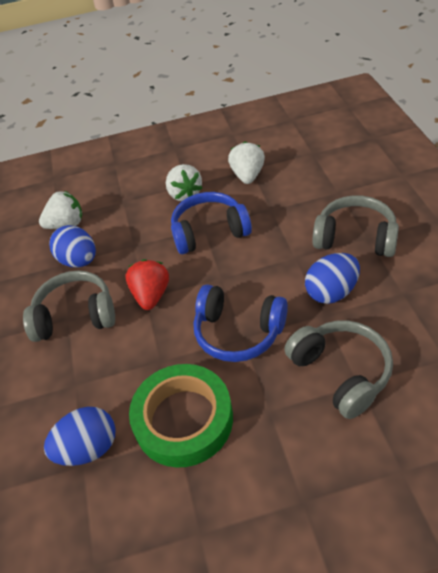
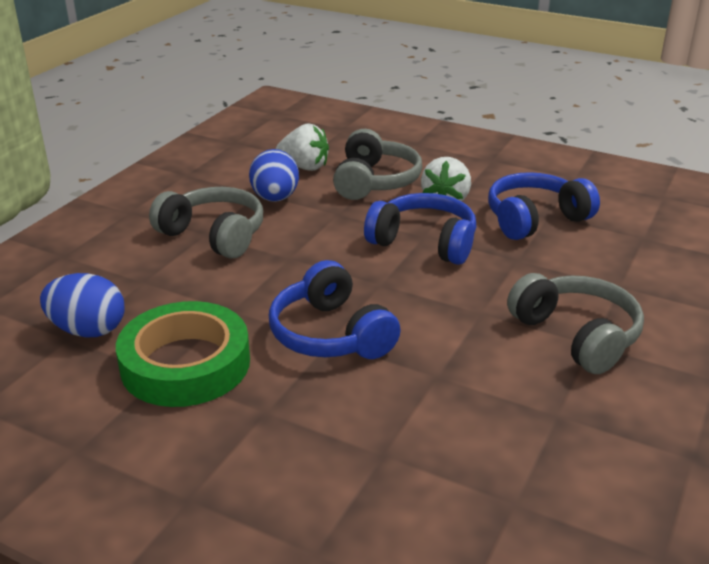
camera: 35 degrees right, 15 degrees down
(151, 295) = (296, 259): red strawberry -> none
(247, 176) = (535, 219): white strawberry -> blue headphones
(331, 292) = (474, 363): blue egg -> none
(341, 372) = (379, 432): grey headphones -> grey headphones (375, 181)

